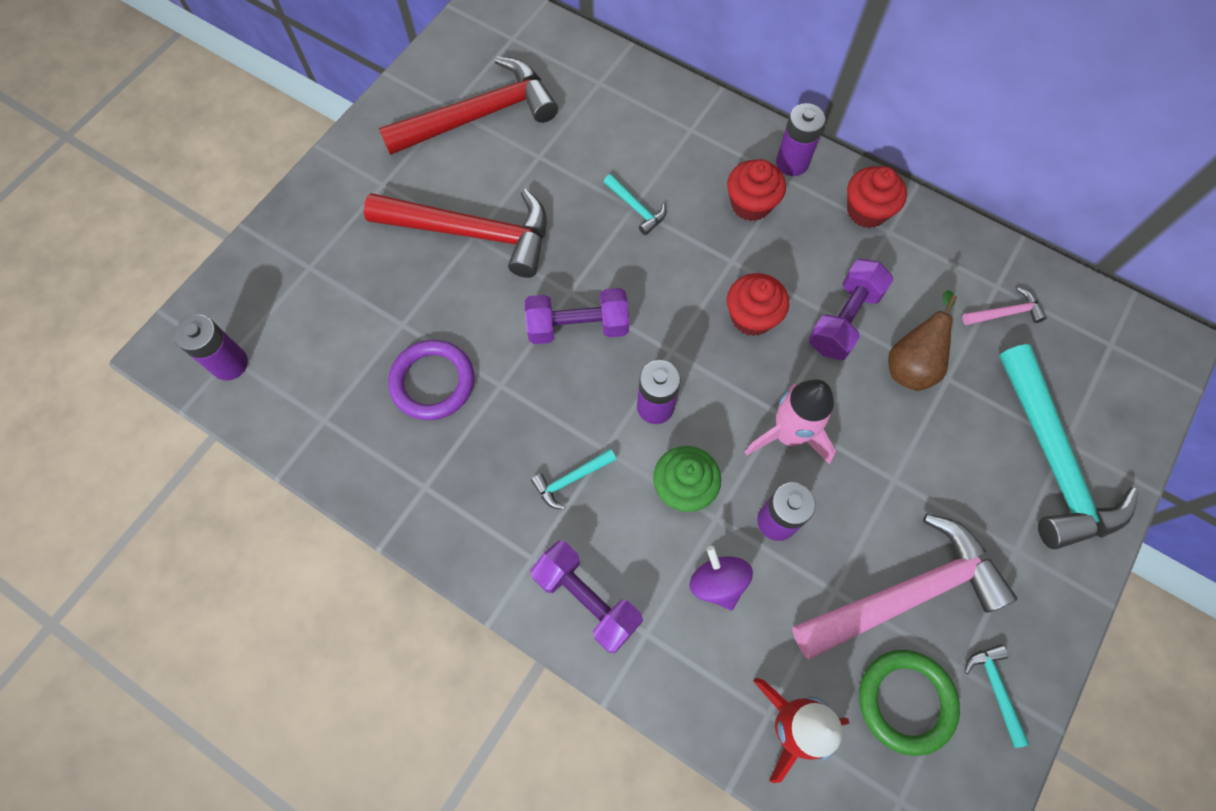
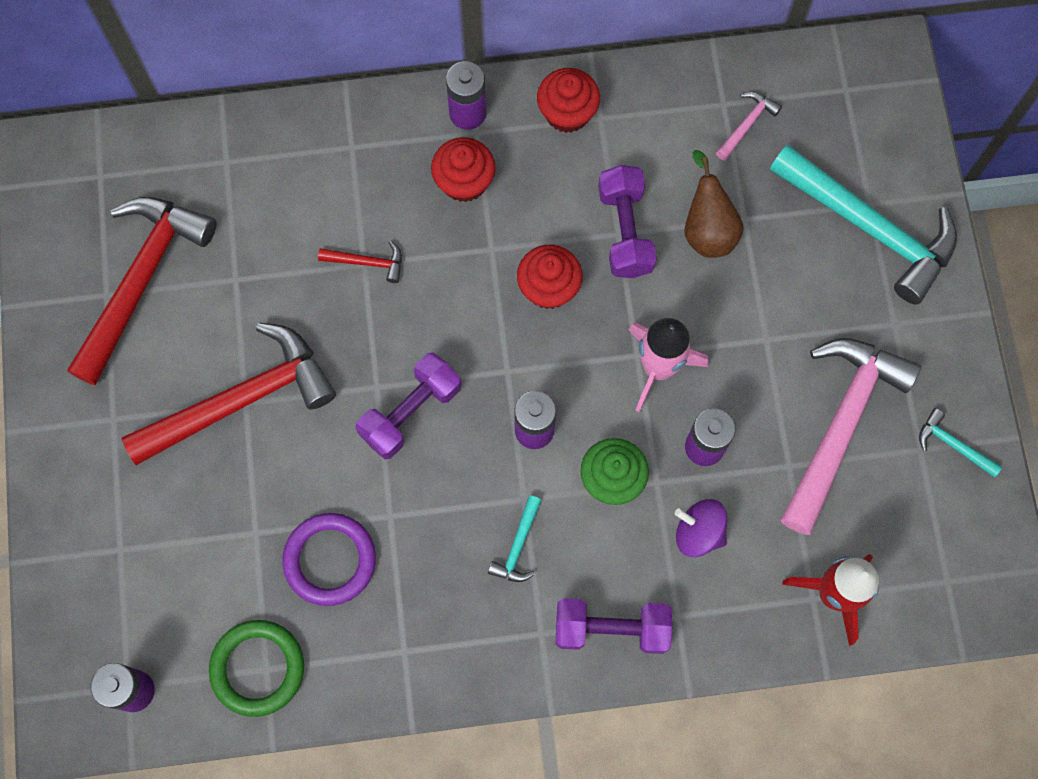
camera: 40 degrees left, 5 degrees up
(636, 208) = (367, 262): turquoise hammer -> red hammer
(905, 701) = (899, 507): green ring -> green ring (258, 668)

